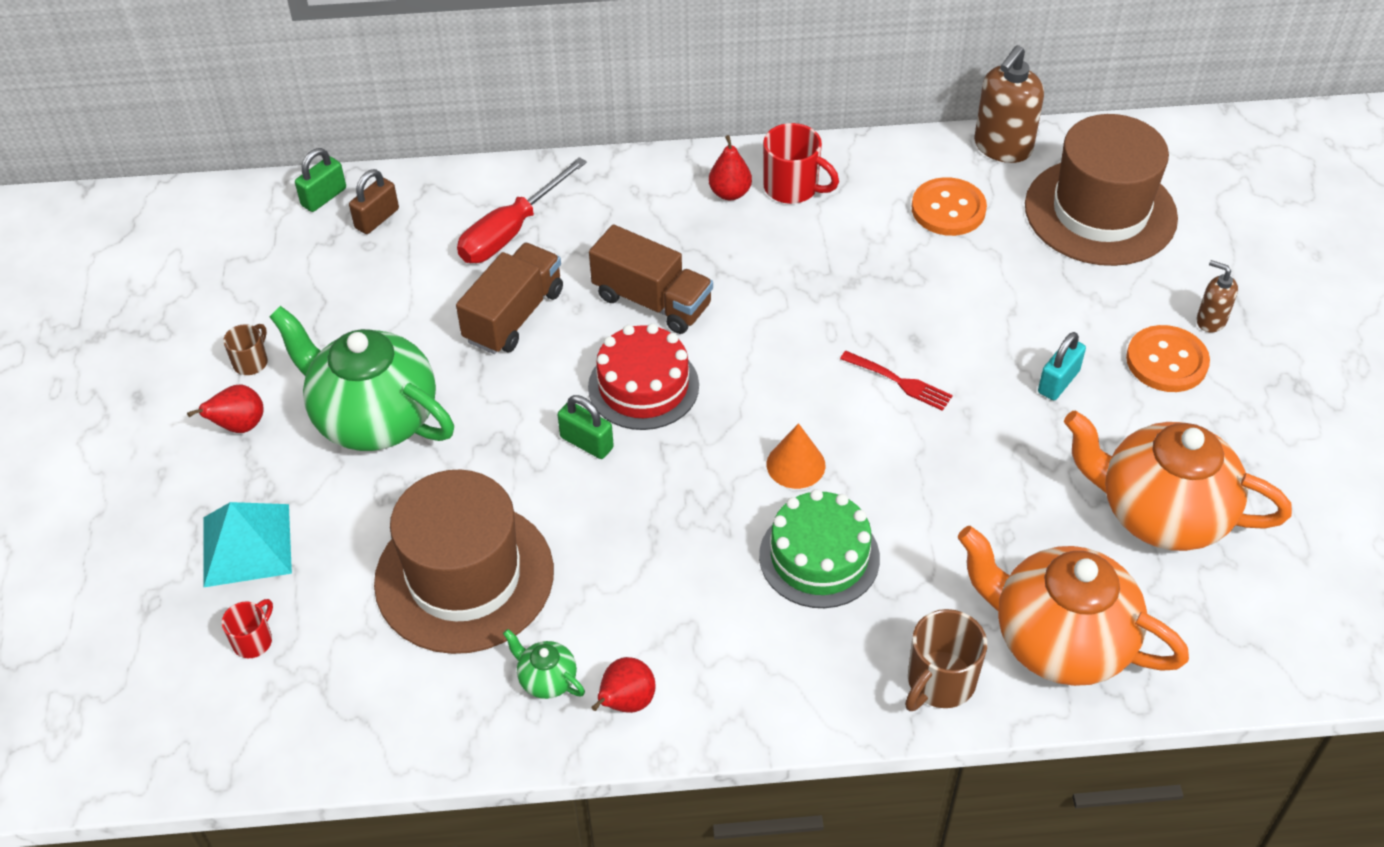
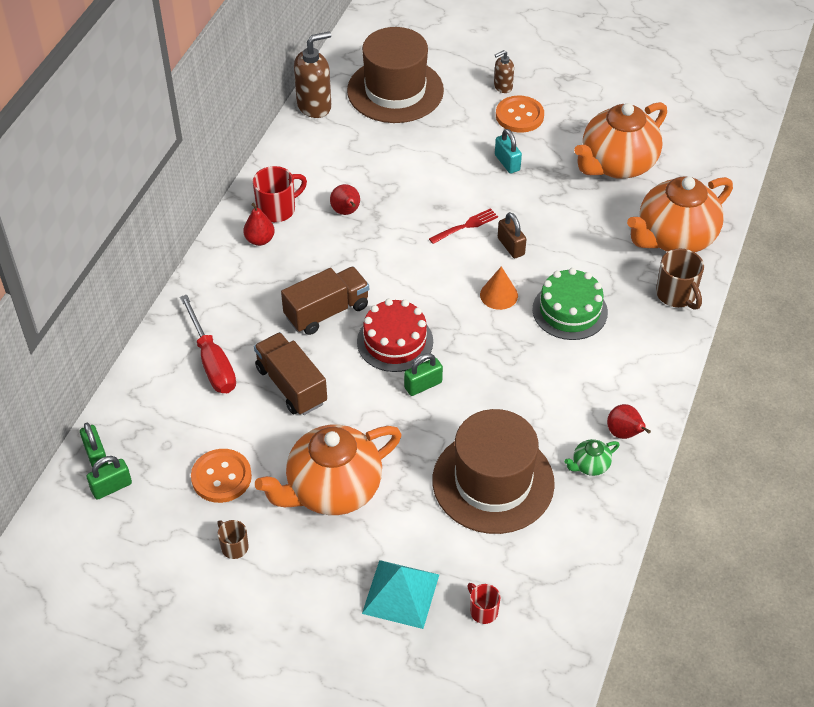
camera: 65 degrees left, 0 degrees up
(239, 426) = (291, 570): red pear -> red pear (346, 212)
(288, 227) = (111, 487): none -> green padlock
(374, 418) = (333, 489): green teapot -> orange teapot
(377, 219) = (143, 432): brown padlock -> brown padlock (511, 246)
(948, 209) = (347, 149): orange button -> orange button (221, 477)
(1002, 147) = (314, 106): brown soap dispenser -> brown soap dispenser turned 90 degrees counterclockwise

